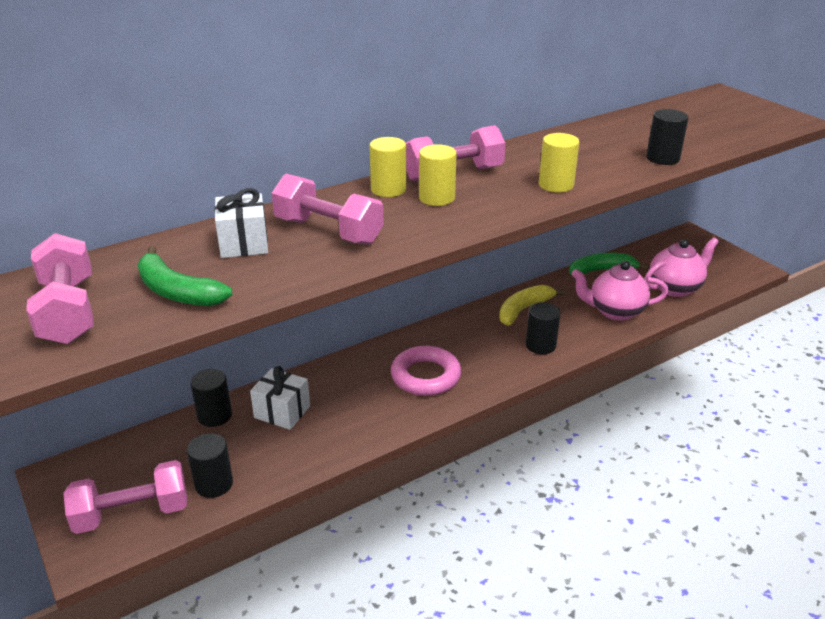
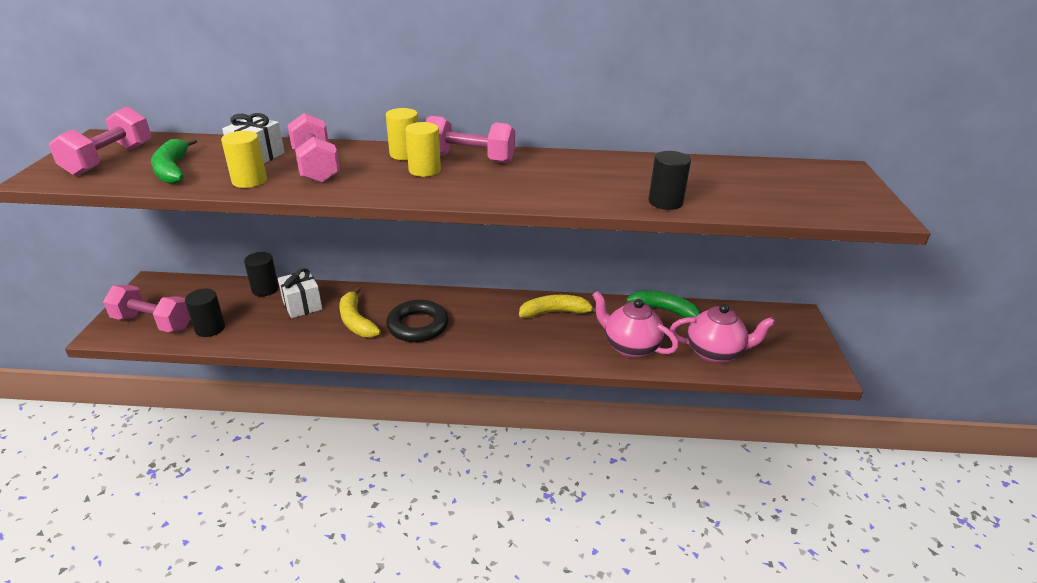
camera: 35 degrees right, 0 degrees up
(361, 400) = (356, 321): none -> yellow banana
(425, 376) = (418, 326): pink ring -> black ring
(540, 345) = (530, 344): black cylinder -> none
(556, 185) = (529, 191): yellow cylinder -> yellow cylinder (249, 181)

